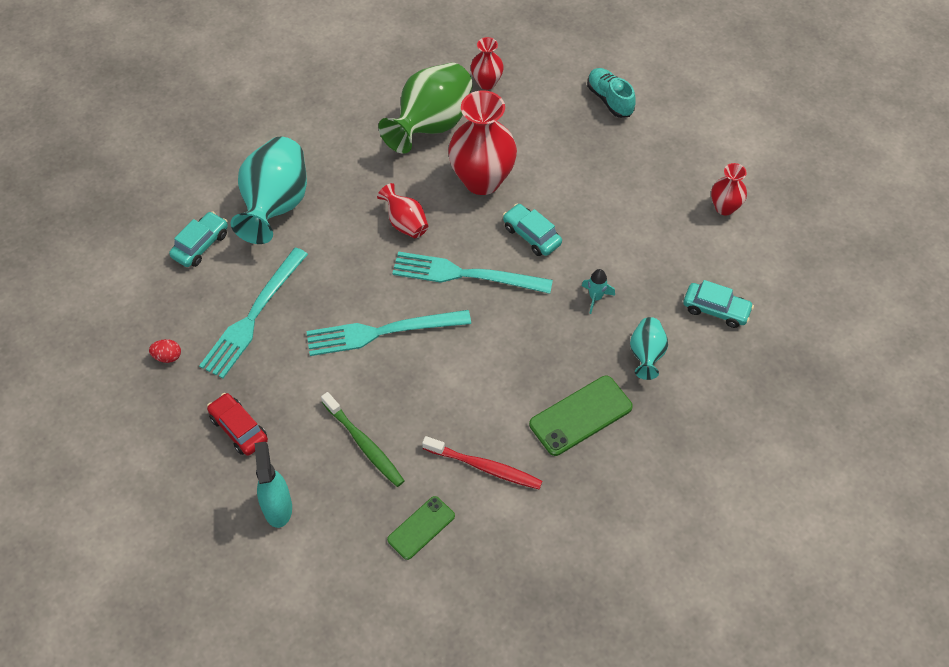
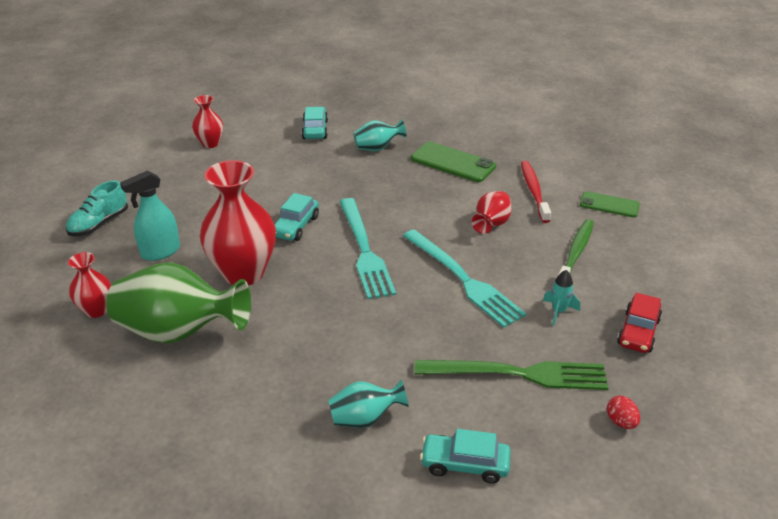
camera: 115 degrees left, 20 degrees down
(253, 316) = (518, 374): turquoise fork -> green fork
(275, 205) = (365, 419): turquoise vase -> turquoise vase, size x0.52
(277, 507) = (675, 280): turquoise spray bottle -> turquoise spray bottle (160, 252)
(405, 223) = (328, 306): red vase -> red vase (491, 224)
(595, 298) = (341, 180): turquoise rocket -> turquoise rocket (558, 312)

